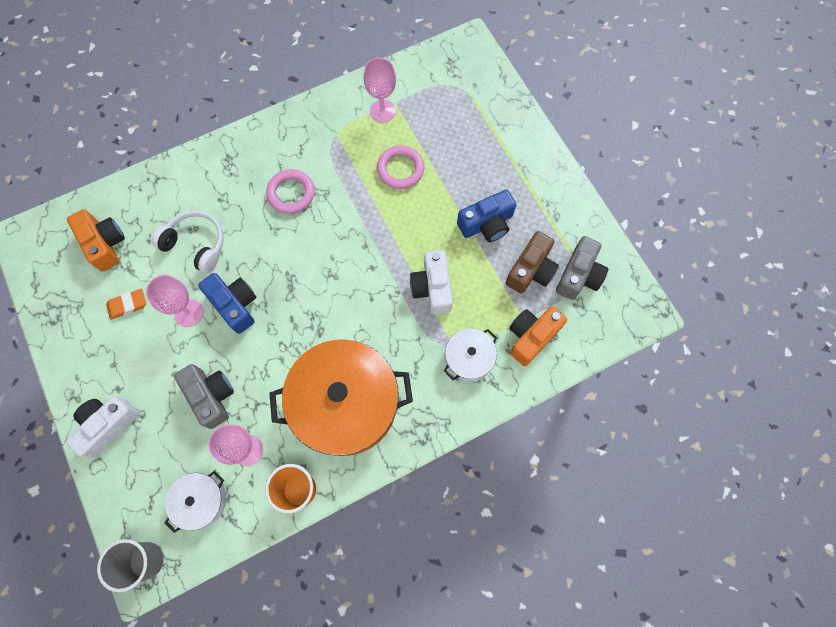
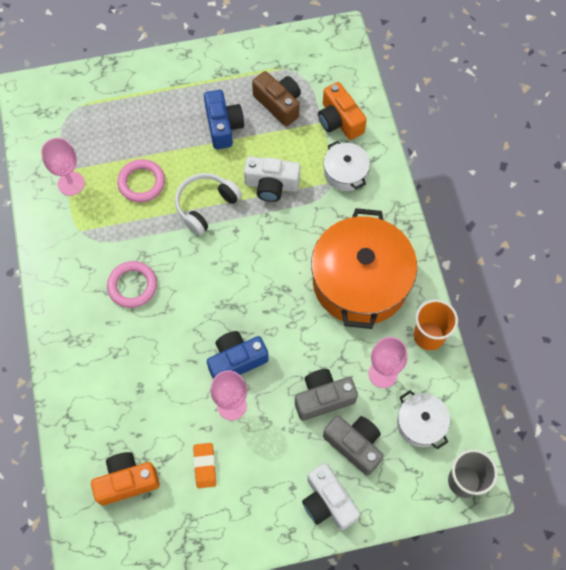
camera: 75 degrees left, 5 degrees down
(196, 244) = (158, 387): white headphones -> white headphones (205, 205)
(579, 275) = (295, 70): grey camera -> grey camera (354, 445)

